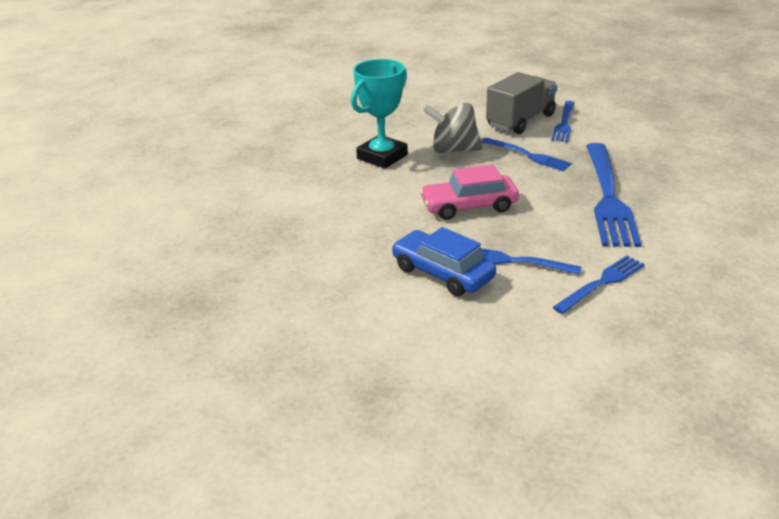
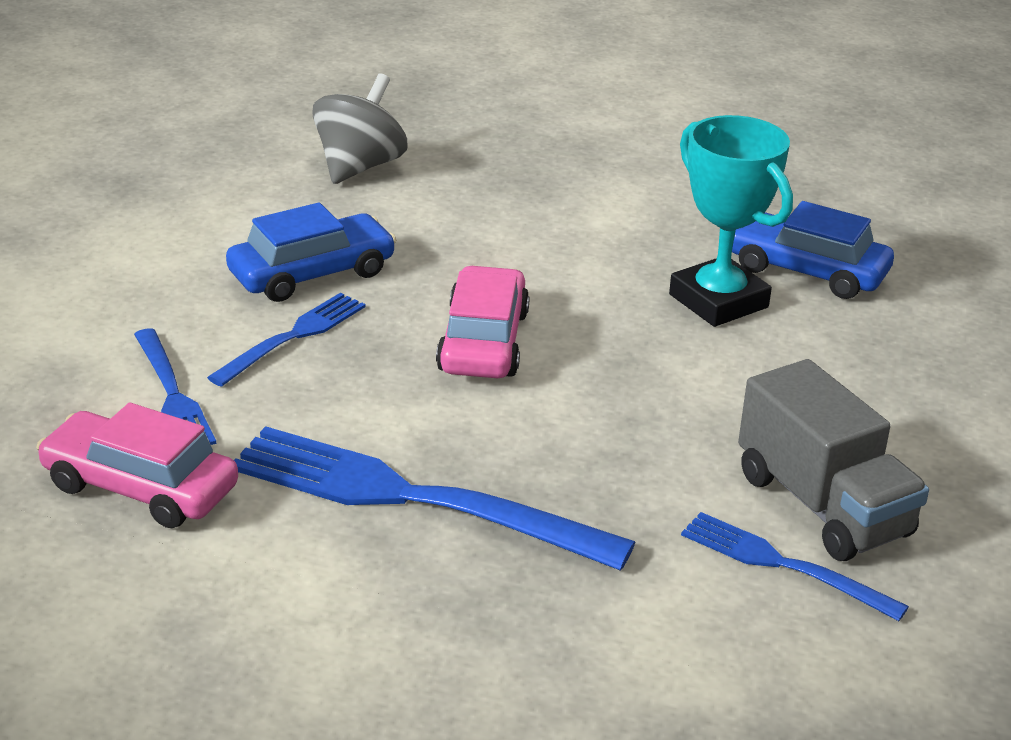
camera: 105 degrees right, 0 degrees up
(337, 141) = (806, 270): none -> blue car
(453, 150) = (711, 380): grey spinning top -> grey spinning top (359, 167)
(528, 155) = (642, 461): blue fork -> none
(681, 267) = (140, 487): none -> pink car

